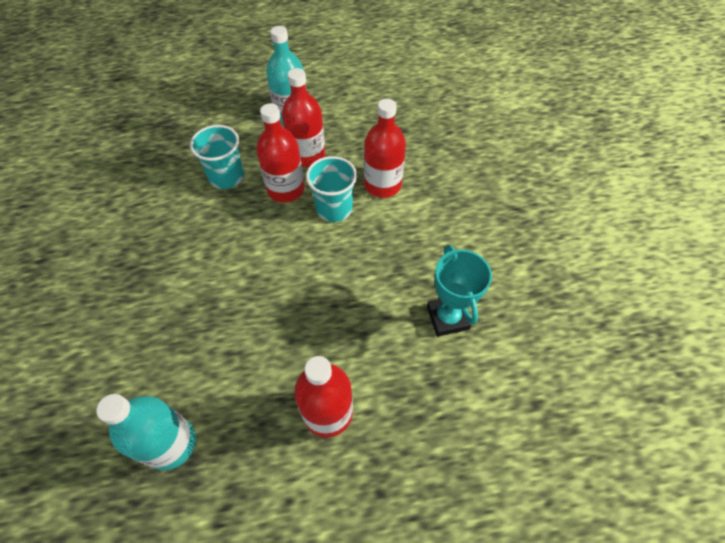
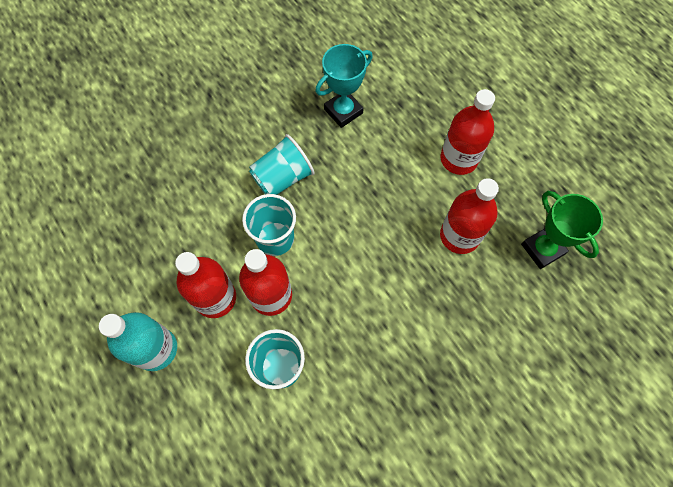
camera: 115 degrees left, 10 degrees up
(171, 443) = (542, 249): turquoise bottle -> green trophy
(382, 185) = (226, 208): red bottle -> red bottle (459, 236)
(391, 235) = (283, 178): none -> turquoise cup

